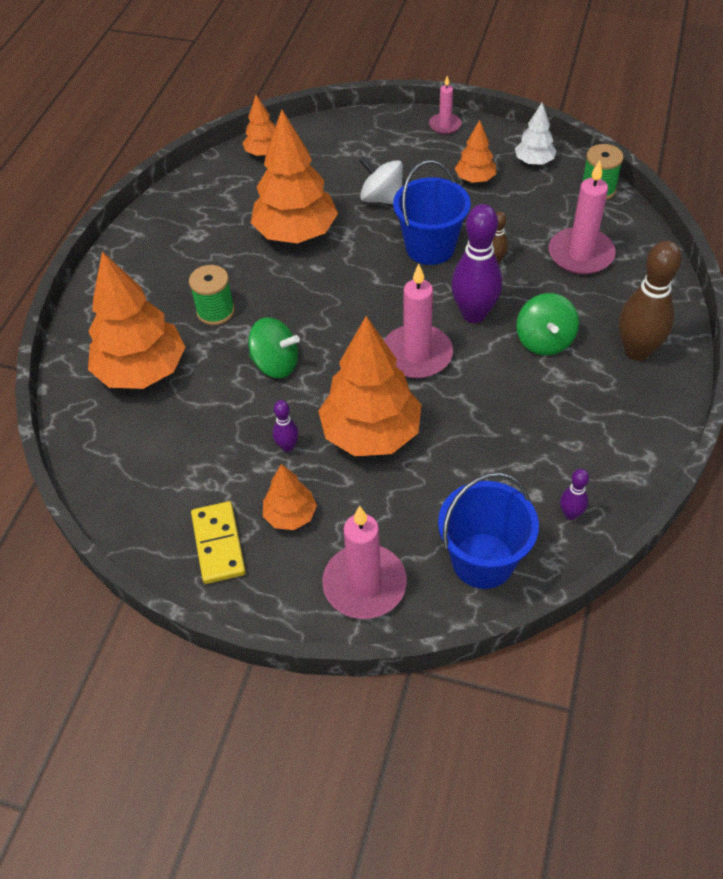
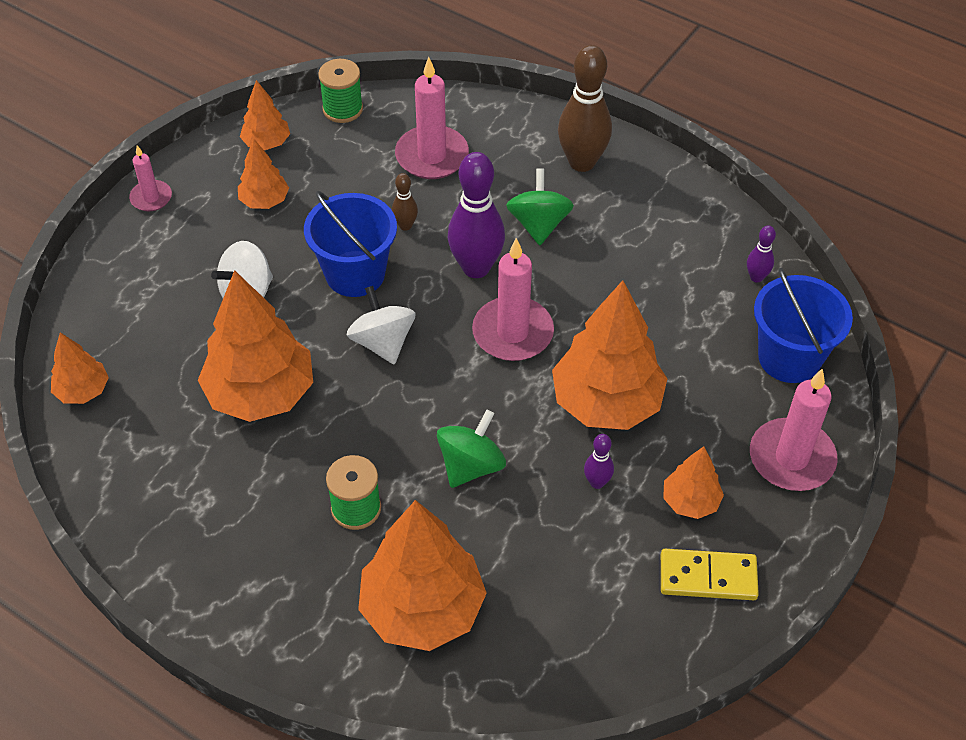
camera: 75 degrees left, 0 degrees up
(371, 282) = (382, 342): none -> white spinning top
(534, 162) = (266, 143): white tree -> orange tree
(544, 341) = (539, 224): green spinning top -> green spinning top turned 105 degrees counterclockwise

